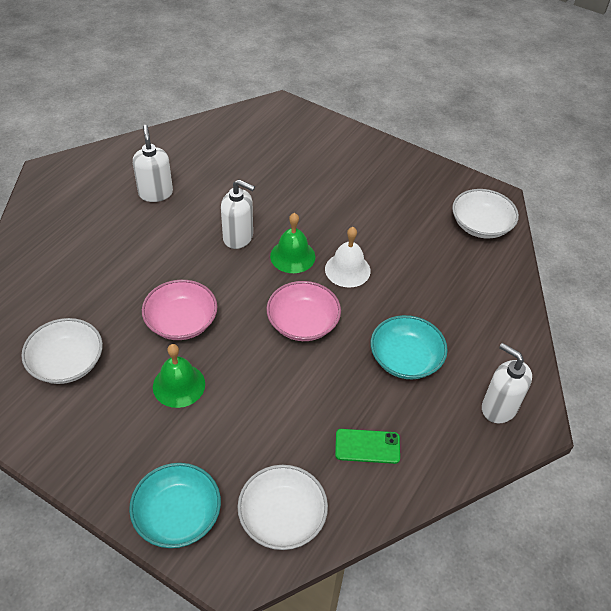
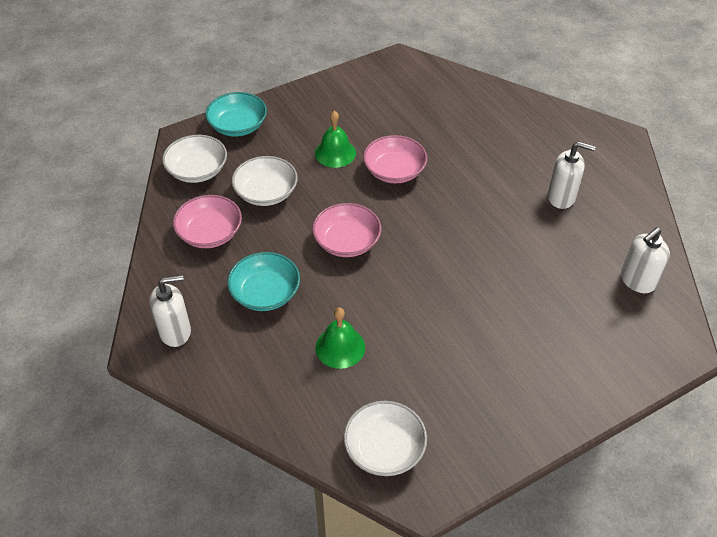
camera: 120 degrees right, 0 degrees up
(67, 362) = (393, 105): white bowl -> white bowl (266, 192)
(238, 237) = (472, 235): white soap dispenser -> white soap dispenser (637, 281)
(292, 256) = (427, 264): green bell -> green bell (340, 347)
(347, 270) = (388, 297): white bell -> none
(367, 446) = (210, 233): green phone -> pink bowl

